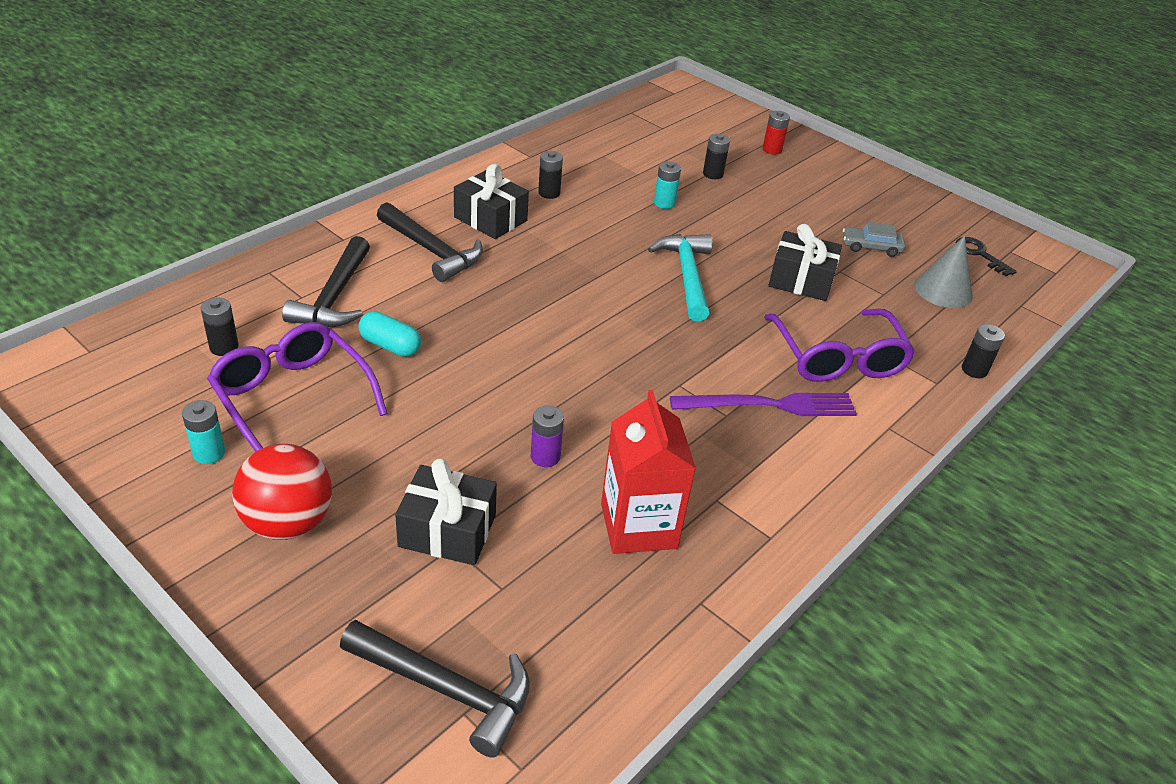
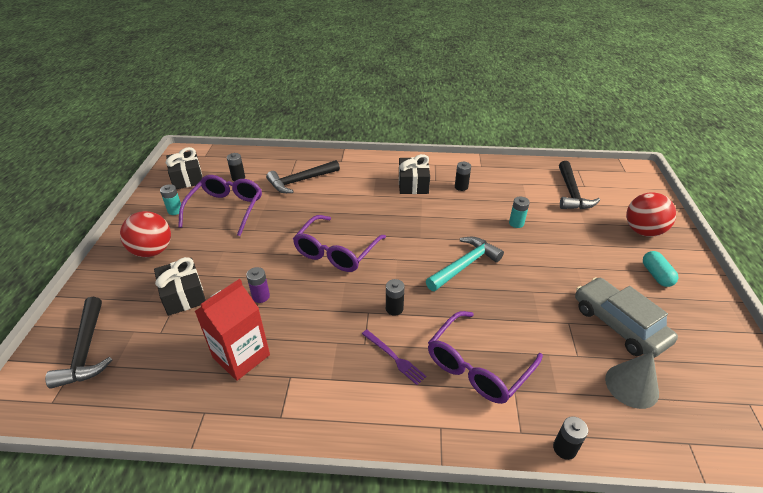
camera: 55 degrees right, 0 degrees up
(390, 346) = (286, 212): turquoise capsule -> turquoise capsule (656, 275)
(431, 250) = (365, 184): black hammer -> black hammer (571, 193)
(540, 350) = (336, 252): none -> purple glasses
(713, 174) = (574, 224): black battery -> black battery (394, 309)
(770, 405) = (394, 357): purple fork -> purple fork, size x0.61
(772, 149) = (643, 231): red battery -> red ball
(801, 280) = (531, 310): black gift -> black gift (187, 178)
(871, 247) = (619, 324): grey car -> grey car, size x1.92
(979, 254) = (711, 386): black key -> none

